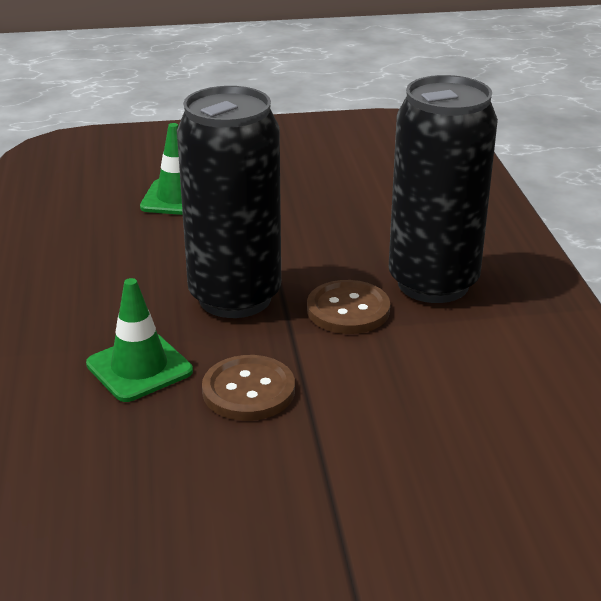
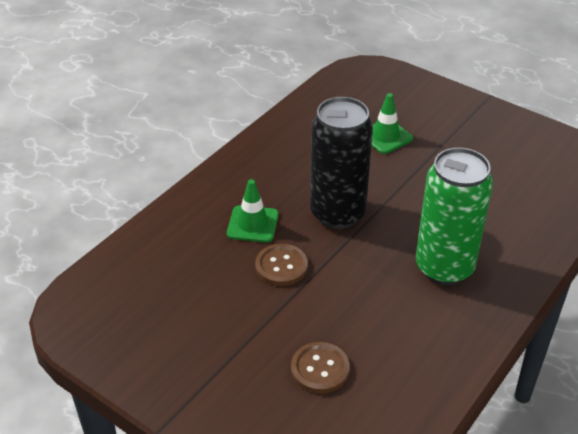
camera: 45 degrees right, 10 degrees up
(348, 310) = (380, 255): brown button -> brown button (320, 369)
(433, 283) = (444, 268): black can -> green can

